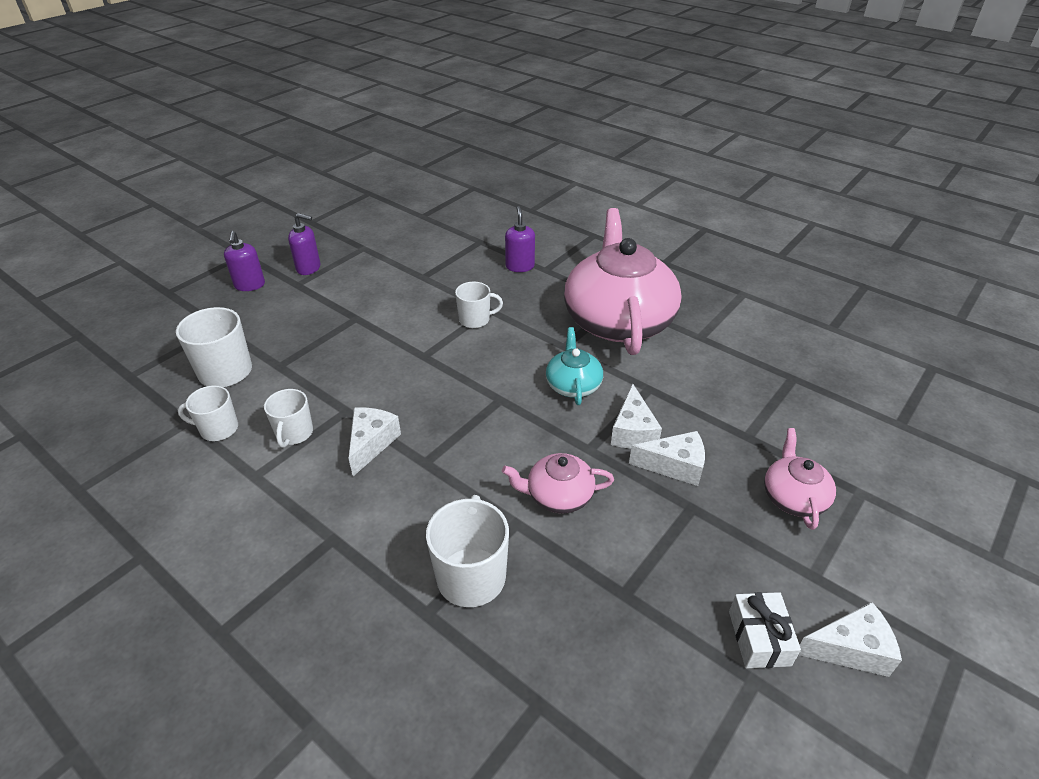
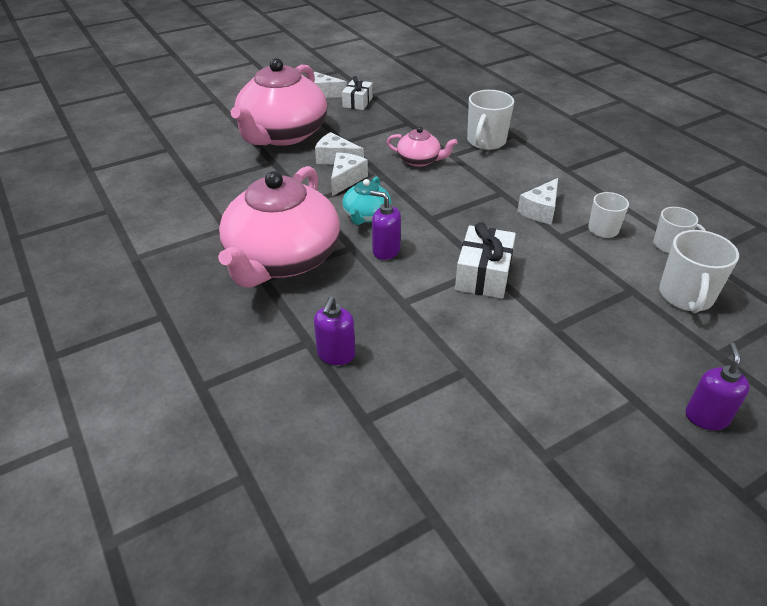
camera: 160 degrees left, 0 degrees up
(309, 268) = (626, 431): purple soap dispenser -> purple soap dispenser (386, 251)
(425, 348) = (483, 274): none -> white gift
(475, 320) = (422, 293): white mug -> none
(793, 497) = (282, 134): pink teapot -> pink teapot, size x2.20

